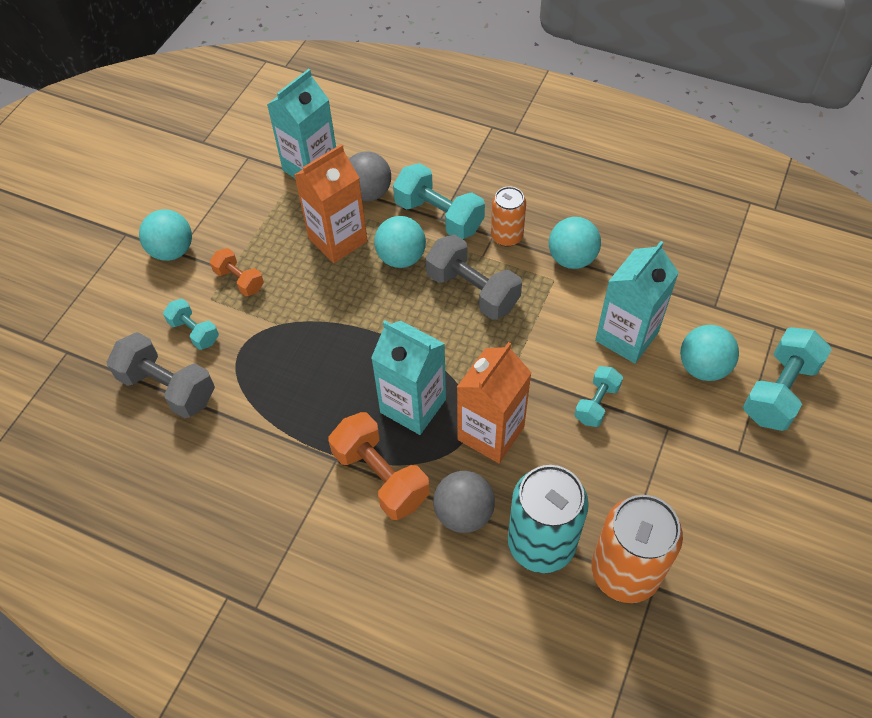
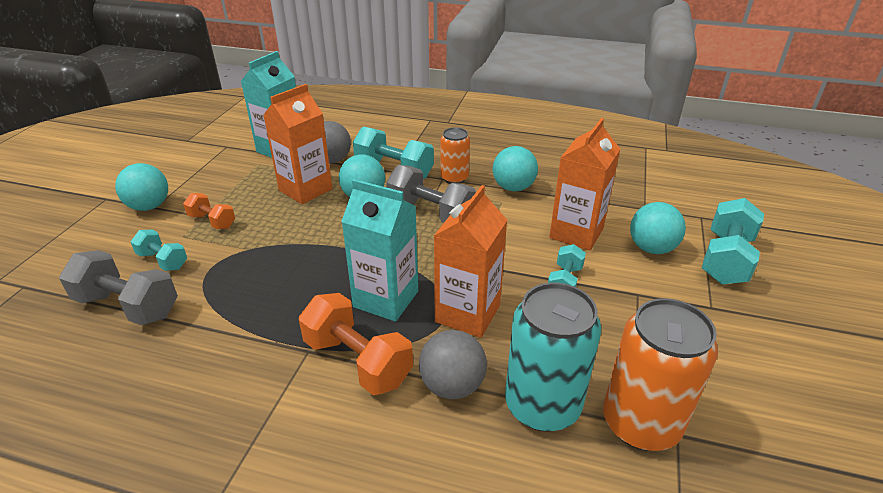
camera: 10 degrees left, 20 degrees down
(626, 336) = (576, 233): turquoise carton -> orange carton

